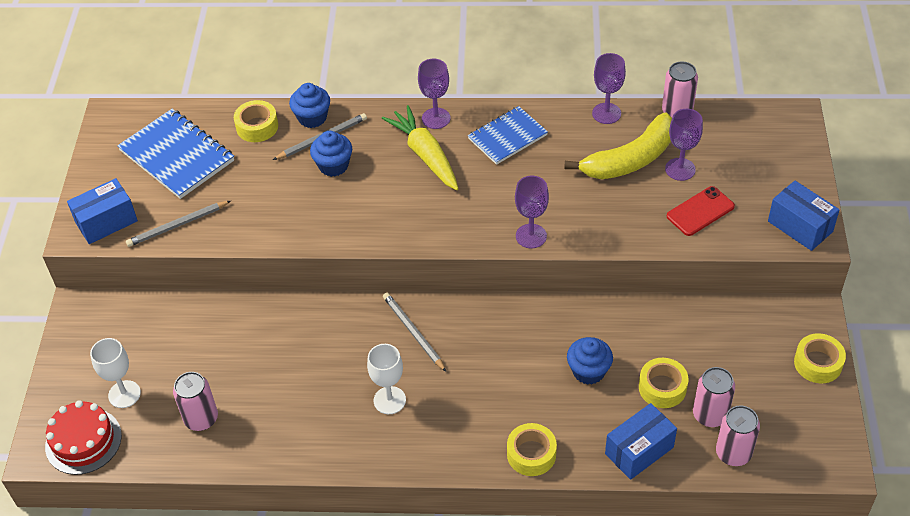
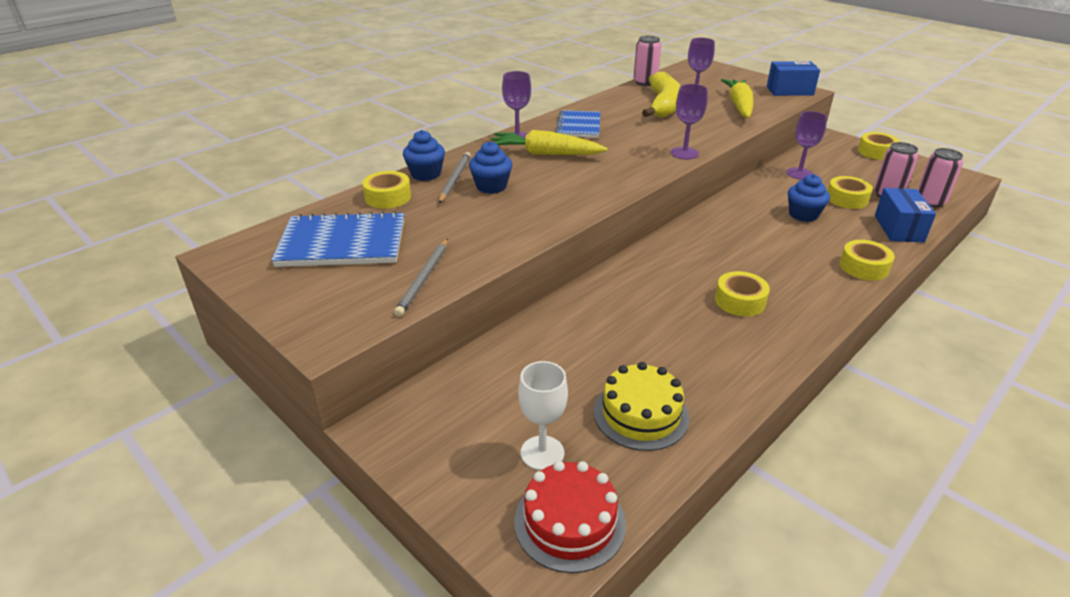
camera: 50 degrees left, 15 degrees down
(106, 222) = (344, 315): blue box -> none
(201, 418) = (641, 414): pink can -> yellow cake
(389, 400) = (740, 301): white goblet -> yellow tape
(413, 332) = (680, 260): grey pencil -> none
(606, 113) = (612, 96): purple goblet -> purple goblet (799, 173)
(700, 211) = (739, 106): red phone -> yellow carrot

